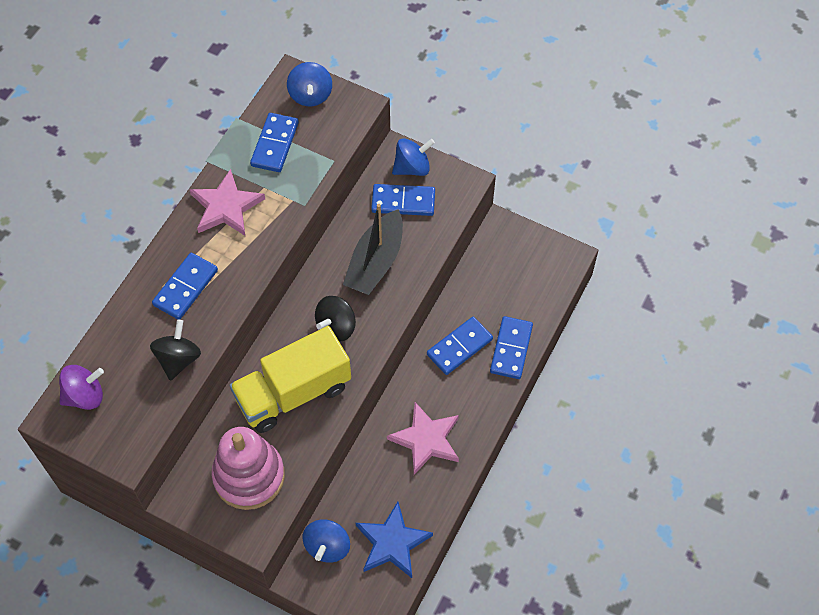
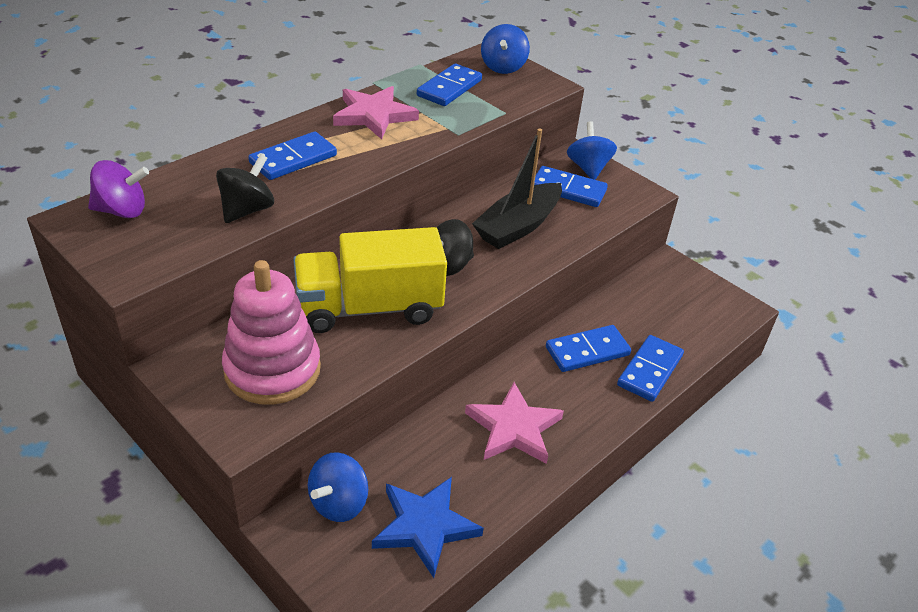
camera: 15 degrees right, 20 degrees down
(412, 167) = (588, 168): blue spinning top -> blue spinning top turned 90 degrees counterclockwise

